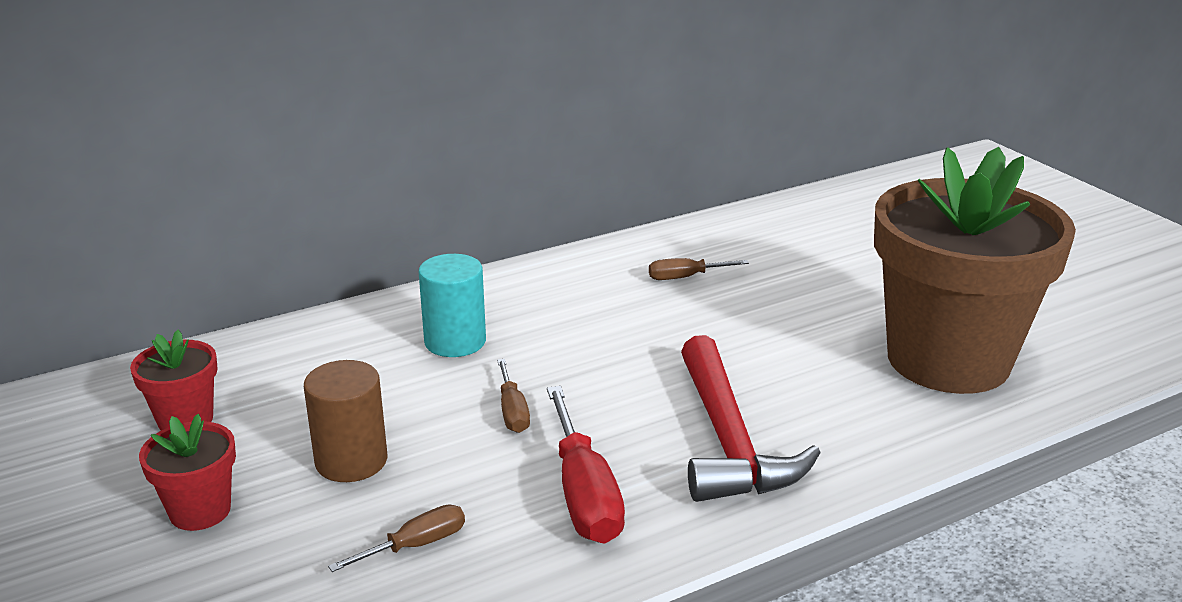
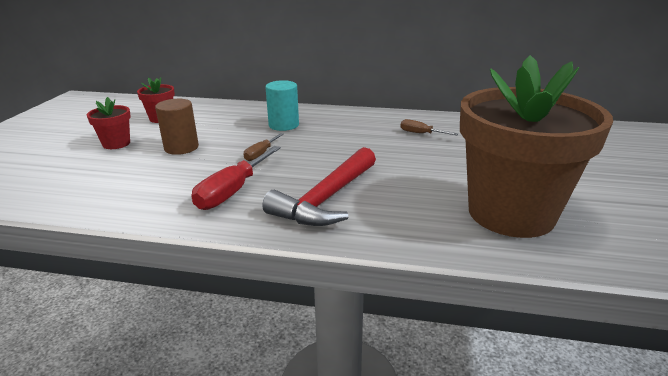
camera: 40 degrees right, 0 degrees up
(415, 546) = (148, 181): brown screwdriver -> none

